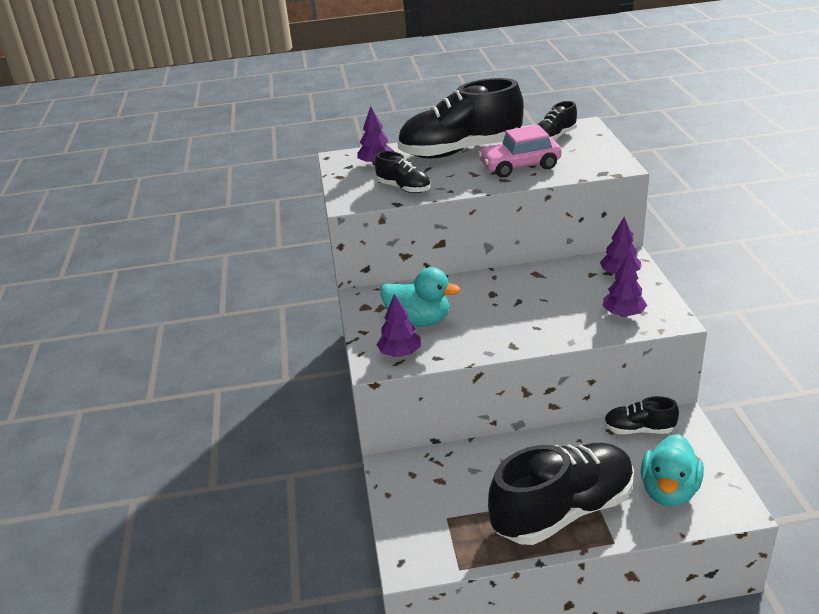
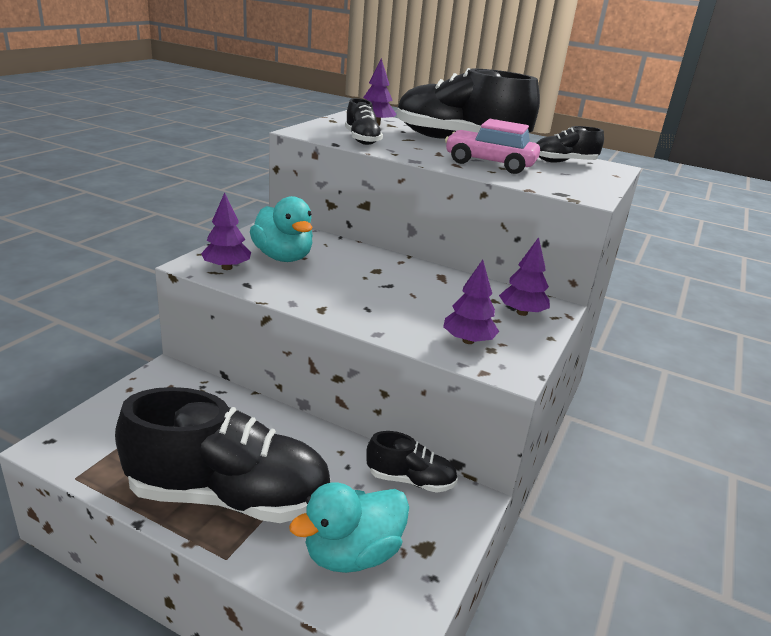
camera: 30 degrees right, 5 degrees down
(639, 429) = (410, 480): black shoe -> black shoe turned 150 degrees clockwise

